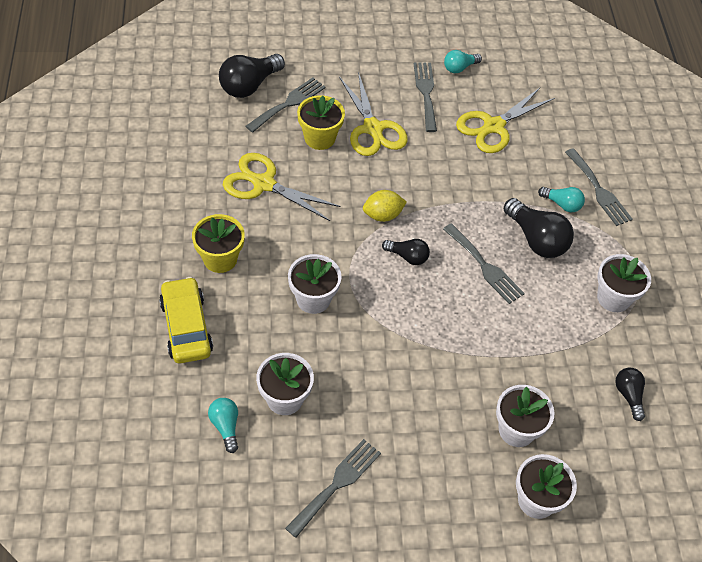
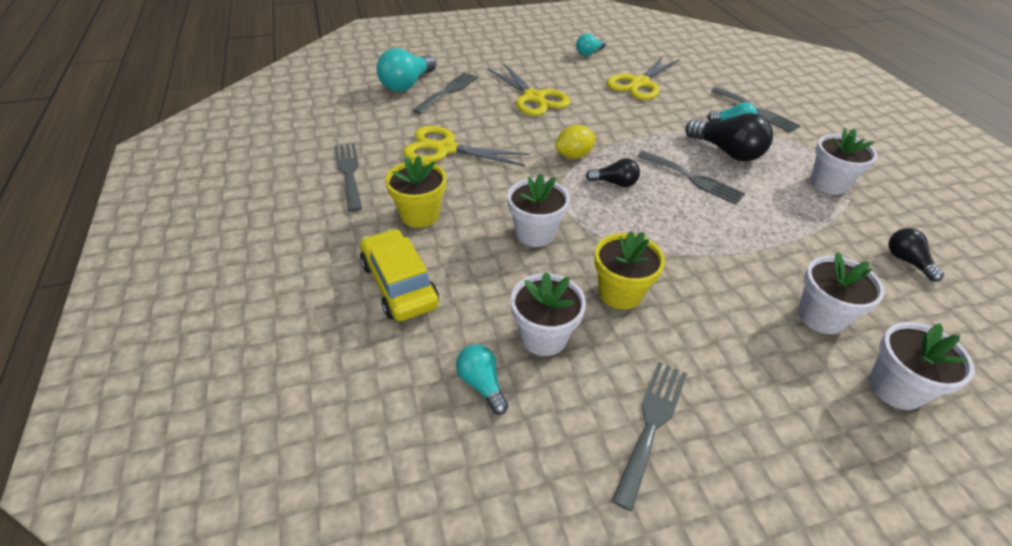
camera: 10 degrees left, 10 degrees down
(249, 85) = (407, 84): black light bulb -> turquoise light bulb
(319, 138) = (487, 110): yellow flower pot -> yellow flower pot (620, 293)
(426, 93) = (569, 70): grey fork -> grey fork (349, 173)

